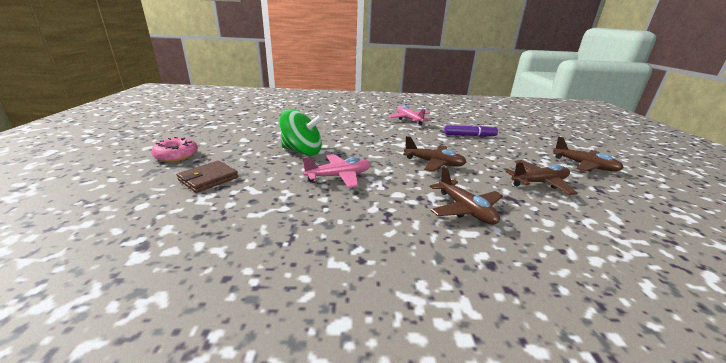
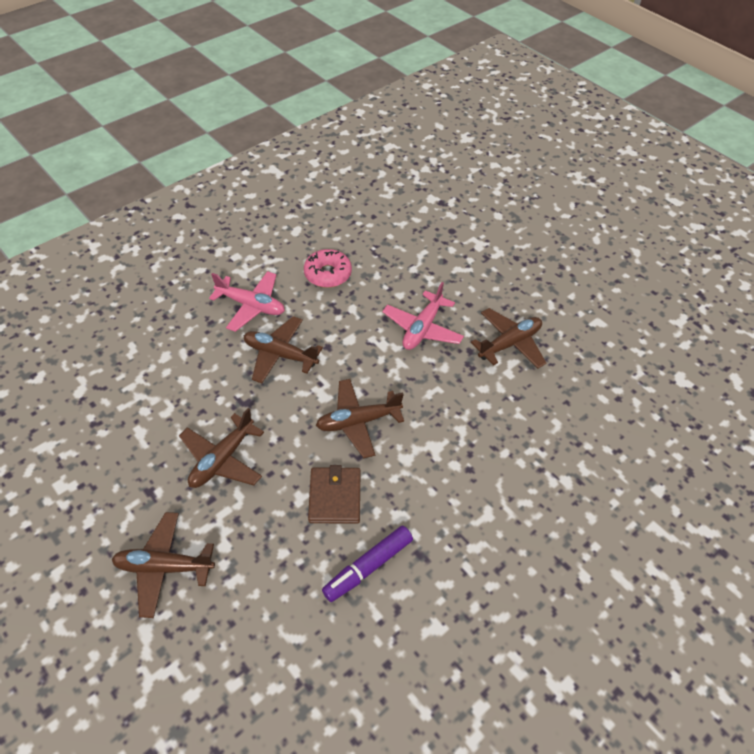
camera: 140 degrees right, 25 degrees up
(176, 155) = (589, 260): pink donut -> pink donut (328, 274)
(208, 179) = (509, 257): brown wallet -> brown wallet (335, 497)
(302, 151) = (510, 344): green spinning top -> brown plane
(409, 119) = (513, 569): pink plane -> pink plane (251, 306)

